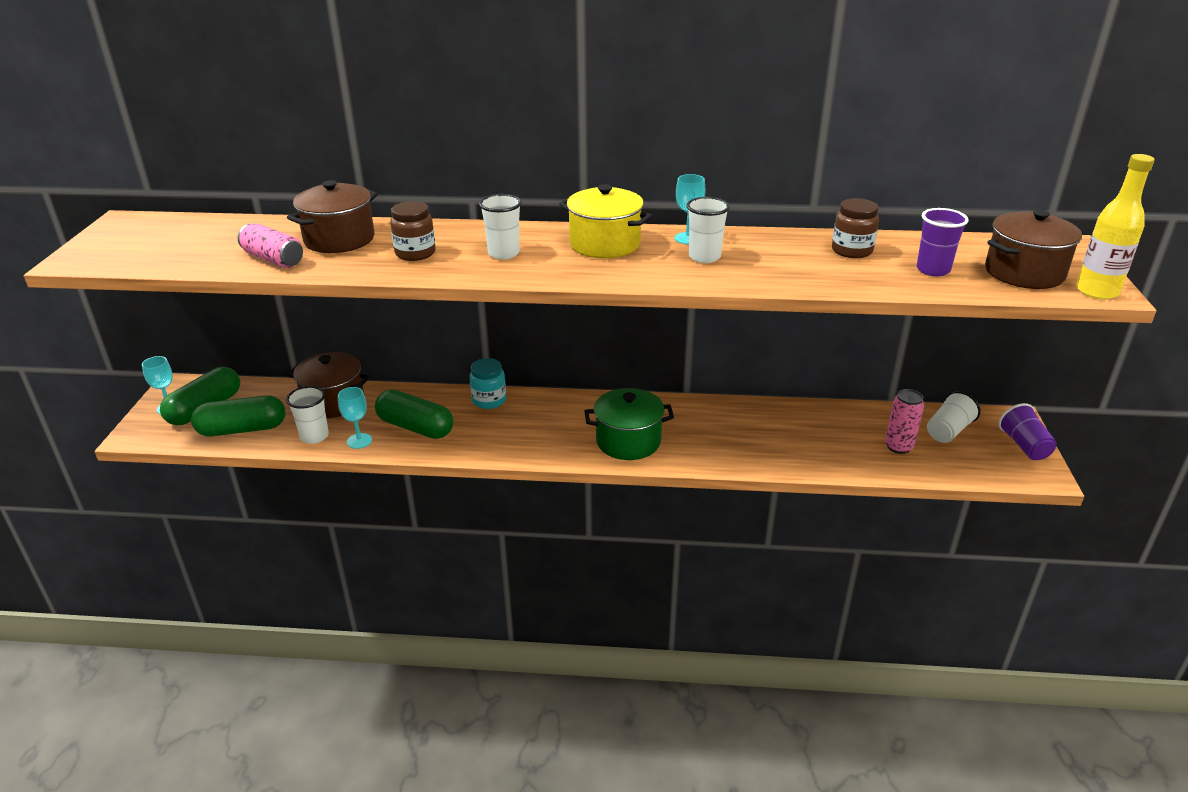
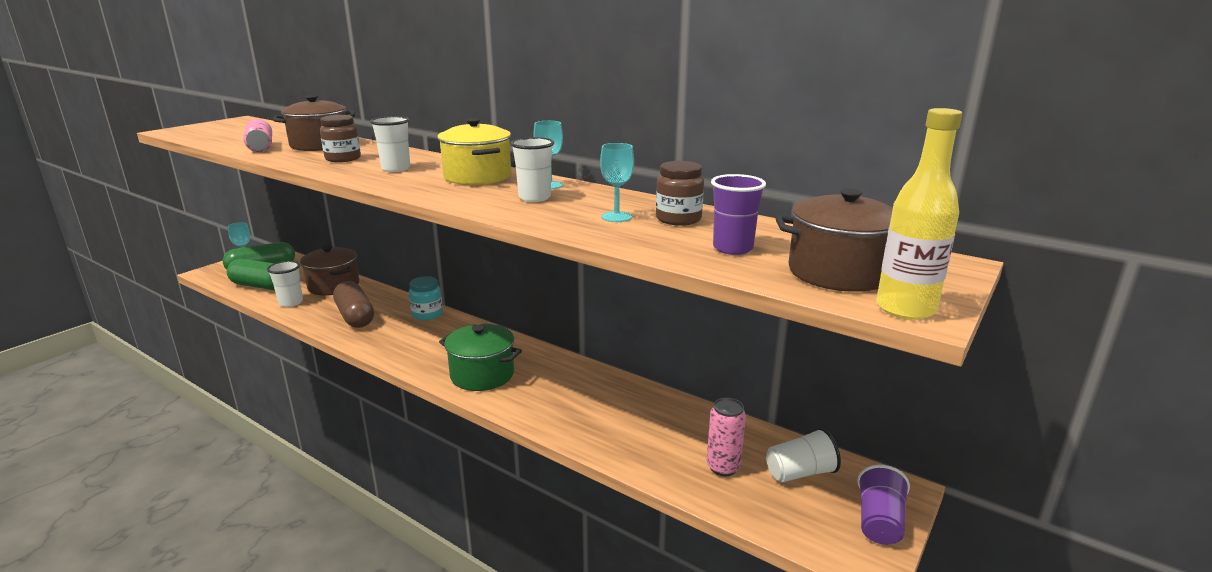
camera: 30 degrees right, 10 degrees down
(359, 441) = (310, 314): turquoise goblet -> turquoise goblet (616, 217)
(415, 427) = (355, 316): green capsule -> brown capsule

